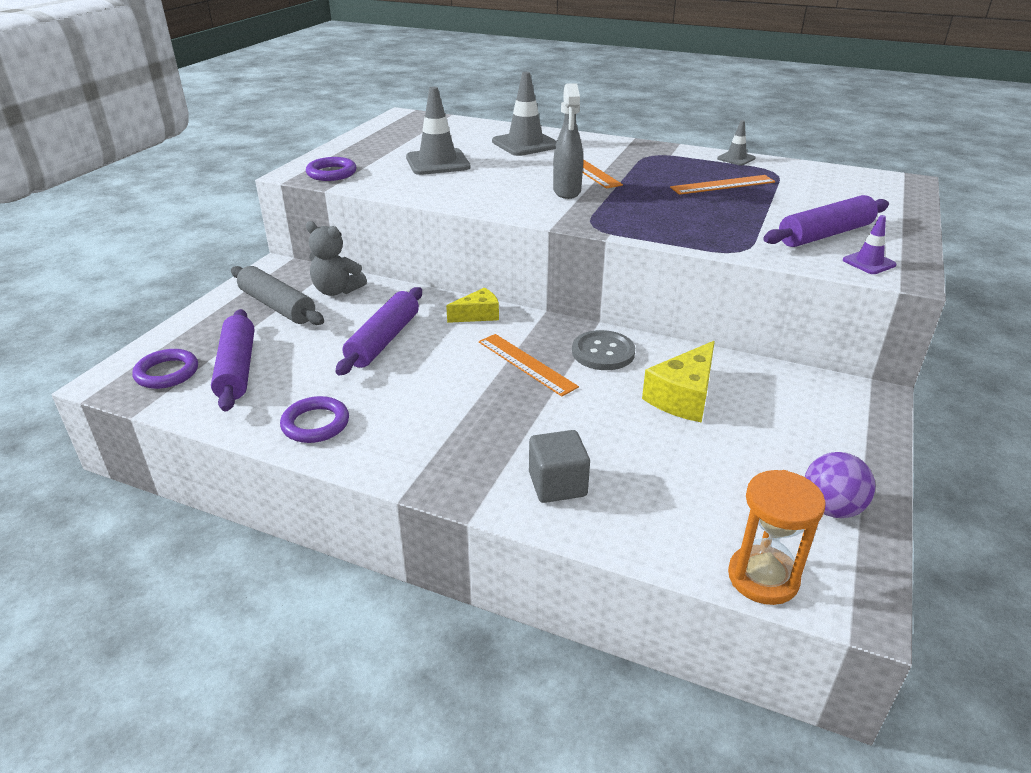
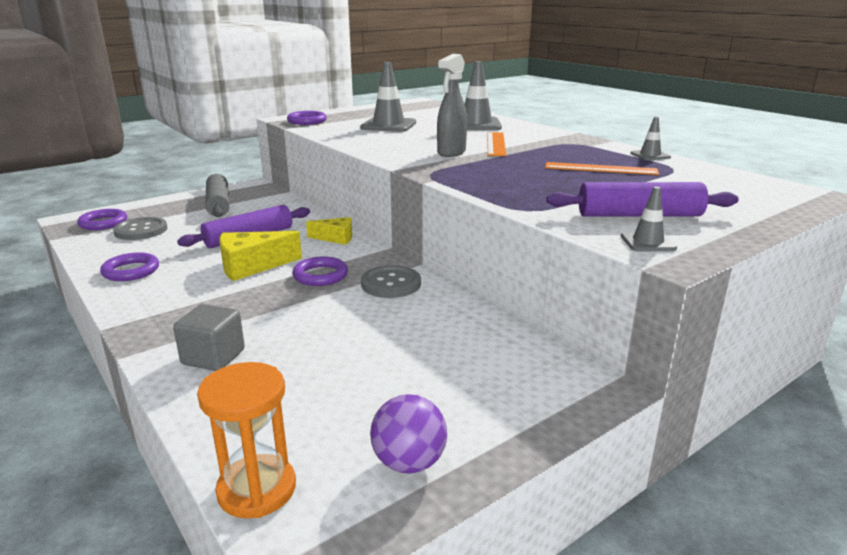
camera: 30 degrees right, 10 degrees down
(237, 369) = (141, 230): purple rolling pin -> grey button
(337, 290) = (267, 204): grey teddy bear -> none
(526, 364) = (320, 275): orange ruler -> purple ring
(683, 397) = (408, 332): yellow cheese -> yellow cheese (252, 266)
(869, 262) = (647, 242): purple traffic cone -> grey traffic cone

